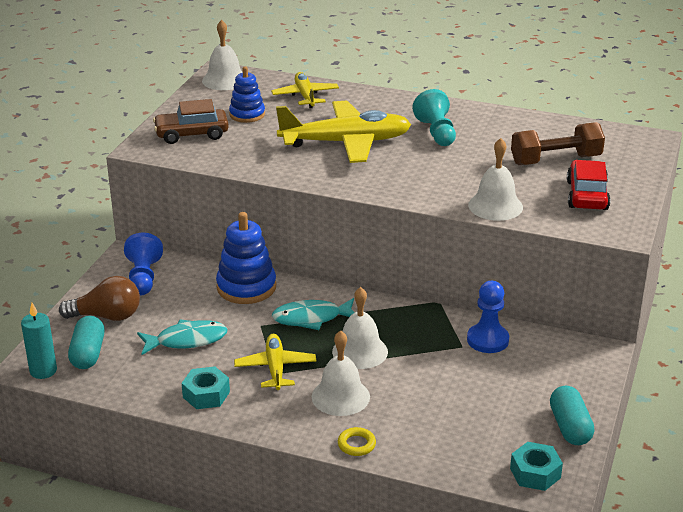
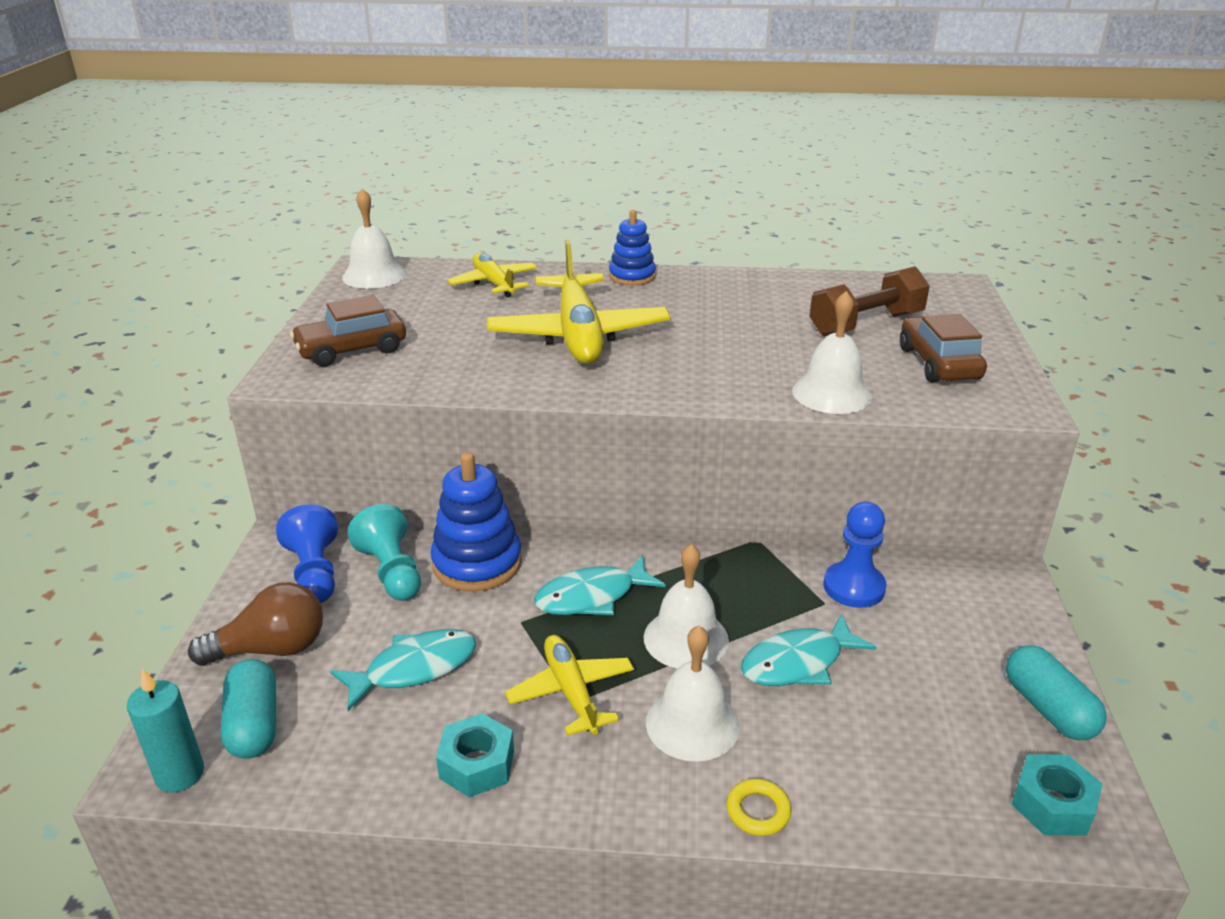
camera: 15 degrees left, 0 degrees up
(247, 114) = (423, 315): blue stacking toy -> blue stacking toy (632, 276)
(346, 142) = (578, 335): yellow plane -> yellow plane turned 105 degrees clockwise
(424, 376) = (798, 663): none -> turquoise fish
(436, 132) = (692, 308): turquoise pawn -> turquoise pawn (391, 572)
(587, 195) = (939, 363): red car -> brown car

